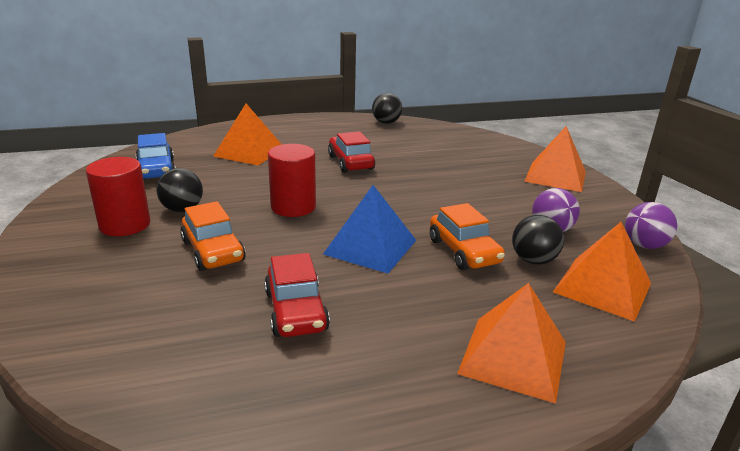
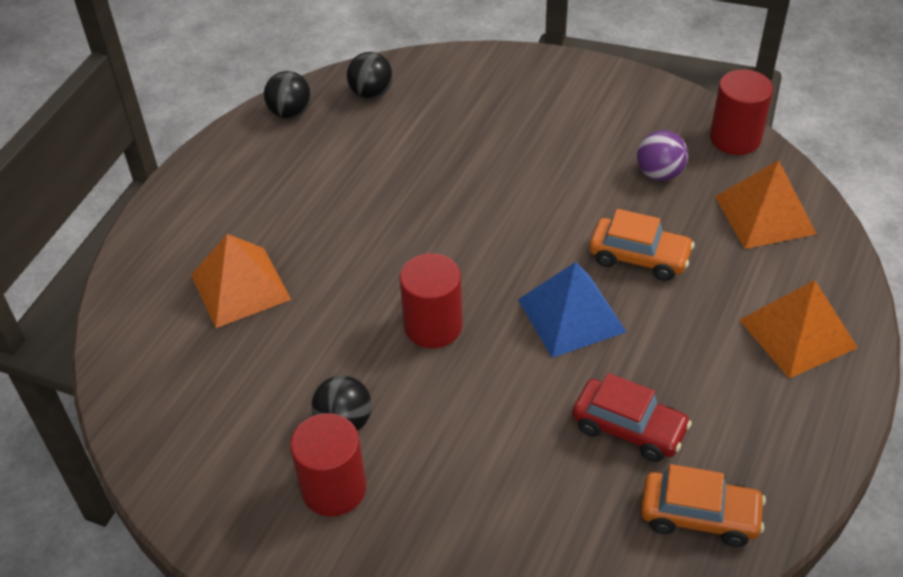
camera: 45 degrees left, 20 degrees up
(156, 170) = (202, 401): blue car -> none
(213, 251) = (468, 438): orange car -> orange car (699, 515)
(350, 162) = (372, 216): red car -> none
(533, 260) = (693, 224): black ball -> black ball (371, 93)
(555, 176) = (570, 88): orange pyramid -> none
(644, 245) = (735, 138): purple ball -> red cylinder

